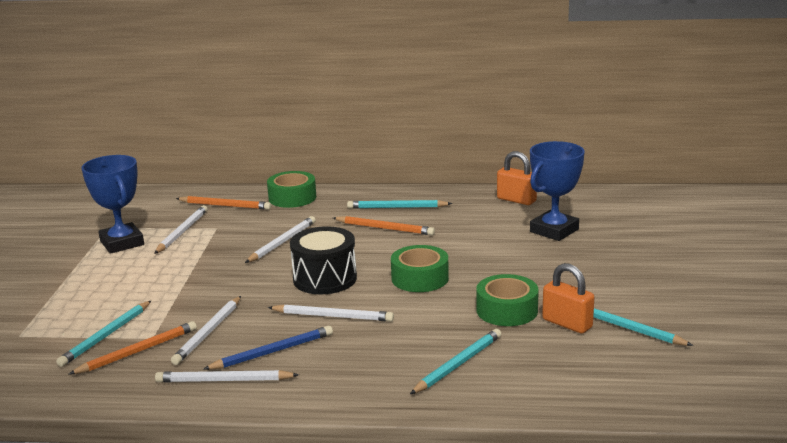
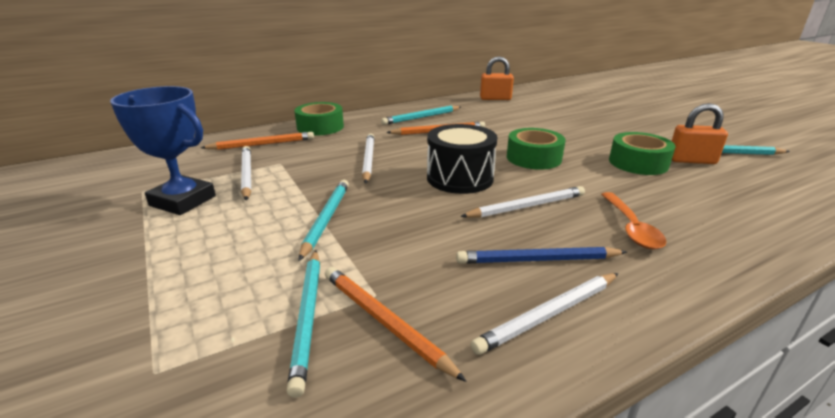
camera: 35 degrees left, 5 degrees up
(137, 351) = (384, 321): orange pencil -> orange pencil turned 60 degrees counterclockwise
(208, 332) = (435, 264): white pencil -> none
(272, 352) = (537, 260): blue pencil -> blue pencil turned 120 degrees counterclockwise
(378, 356) = (631, 228): none -> orange spoon
(458, 364) = (699, 213): turquoise pencil -> turquoise pencil (326, 219)
(554, 230) = (555, 110): blue trophy -> none

